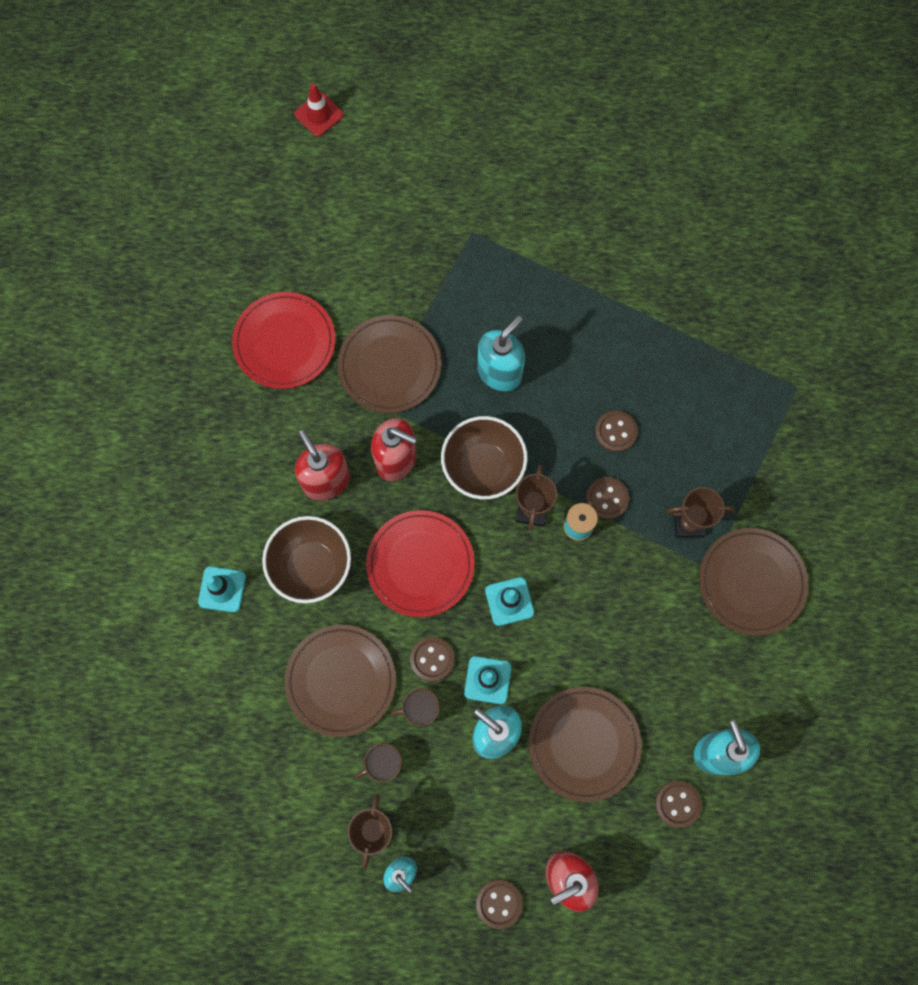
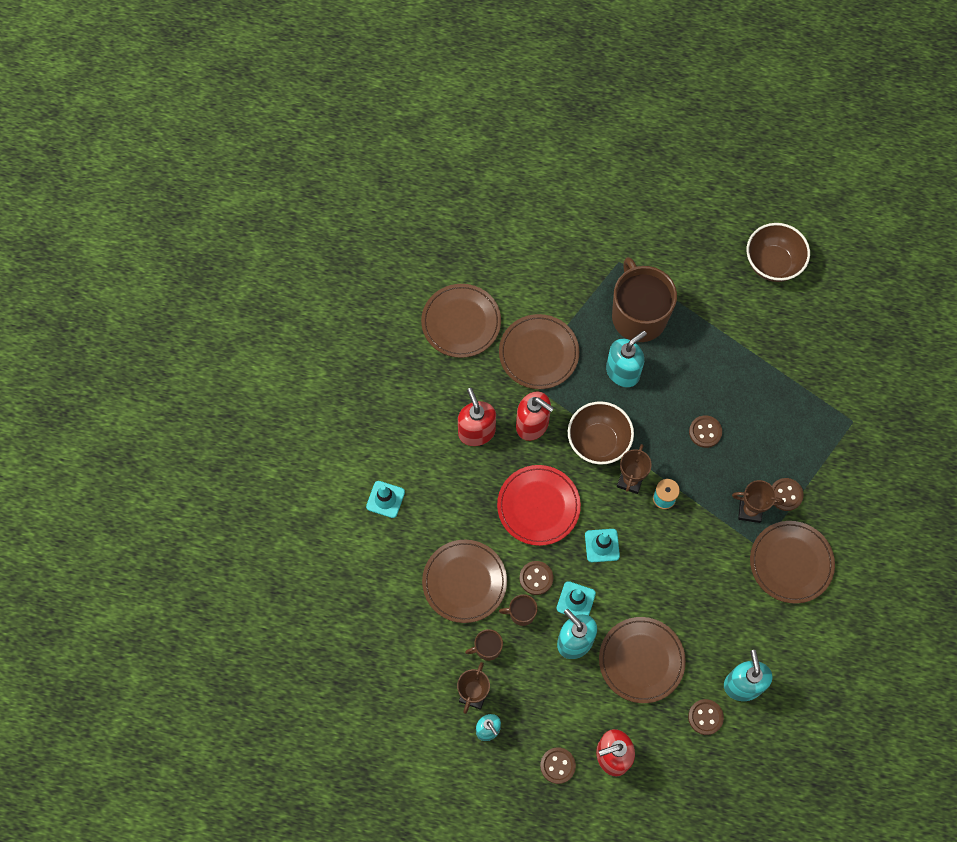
camera: 10 degrees right, 5 degrees down
(284, 342) = (461, 322): red plate -> brown plate
(311, 566) = (455, 494): brown bowl -> brown bowl (772, 263)
(319, 114) = (514, 152): red traffic cone -> none
(508, 297) = (638, 316): none -> brown mug
(607, 499) = (689, 481): brown button -> brown button (786, 495)

